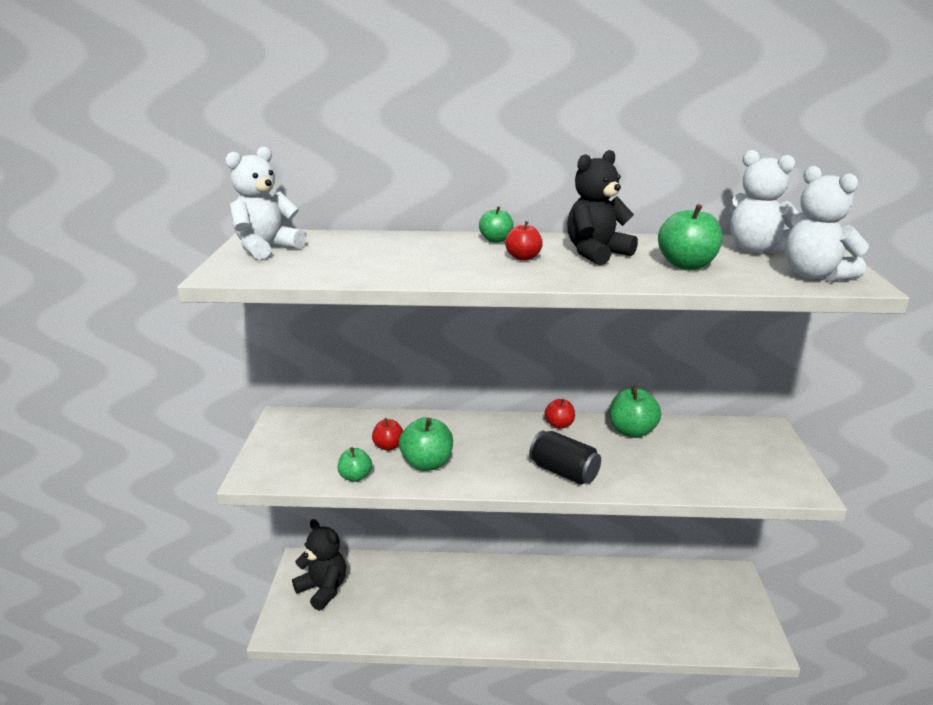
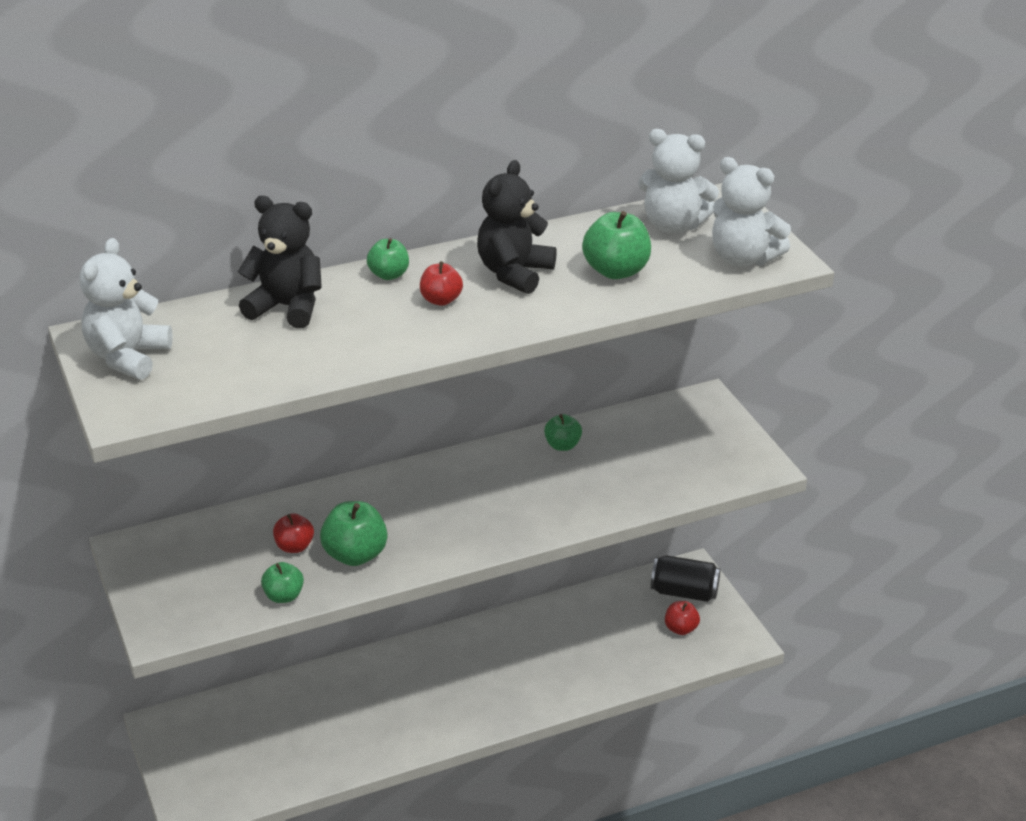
camera: 25 degrees left, 10 degrees up
(323, 589) = (213, 747): black teddy bear -> black teddy bear (287, 307)
(559, 425) = (477, 460): red apple -> red apple (681, 629)
(564, 472) = (513, 520): black can -> black can (684, 592)
(632, 431) = (562, 445): green apple -> green apple, size x0.62

